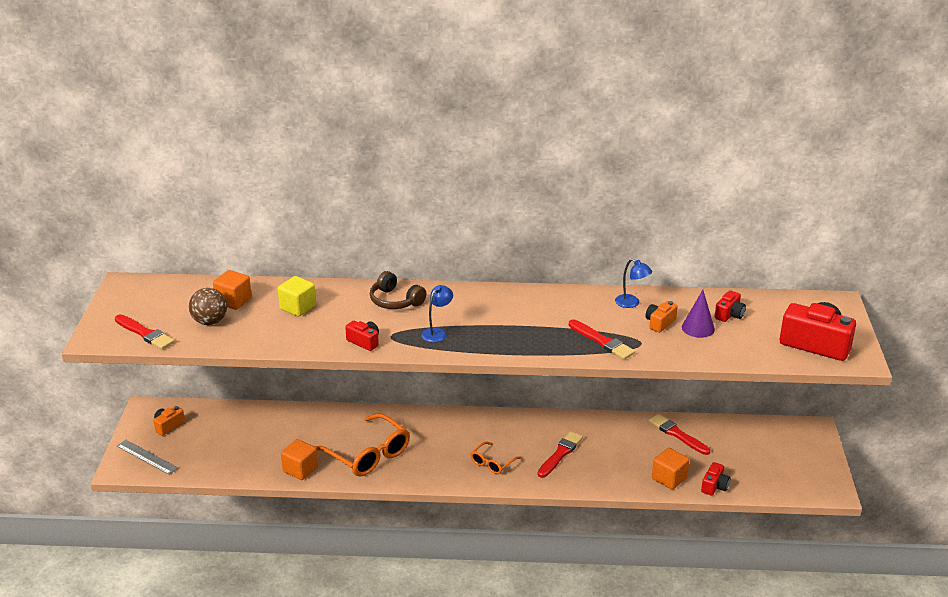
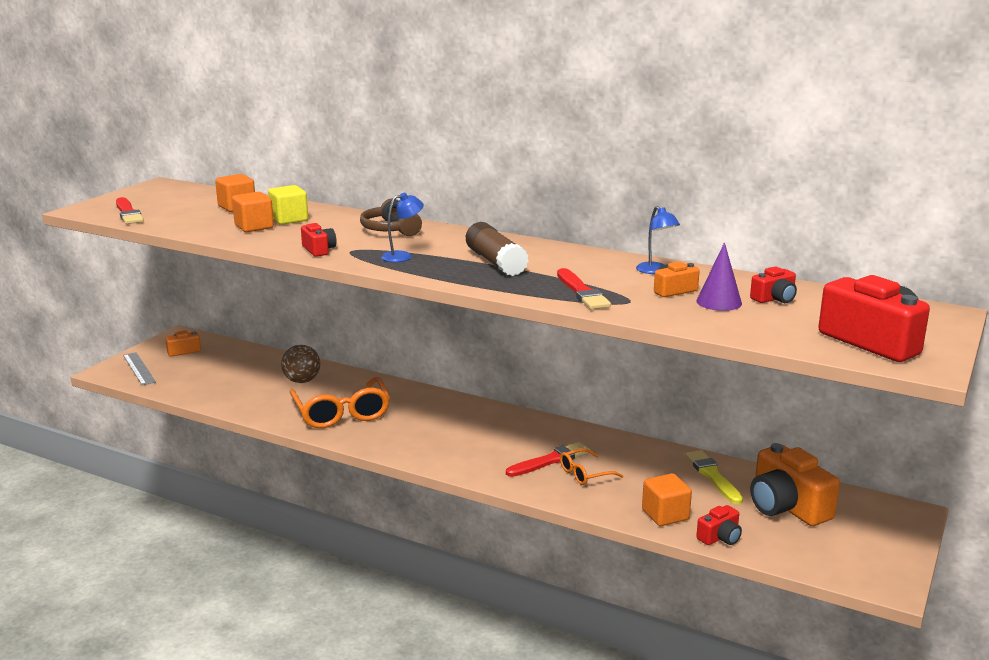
camera: 25 degrees right, 10 degrees down
(210, 322) = (195, 215): brown ball -> brown ball (302, 381)
(300, 469) = (263, 409): orange cube -> orange cube (254, 227)
(492, 463) = (464, 450): orange glasses -> orange glasses (584, 474)
(512, 322) = (495, 262): none -> brown glue stick
(677, 434) = (712, 476): red brush -> yellow brush
(739, 447) = (787, 506): none -> orange camera

